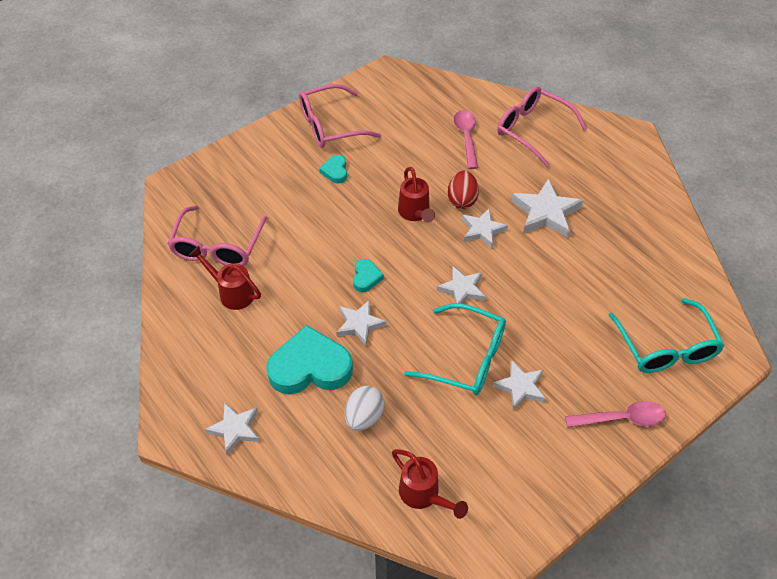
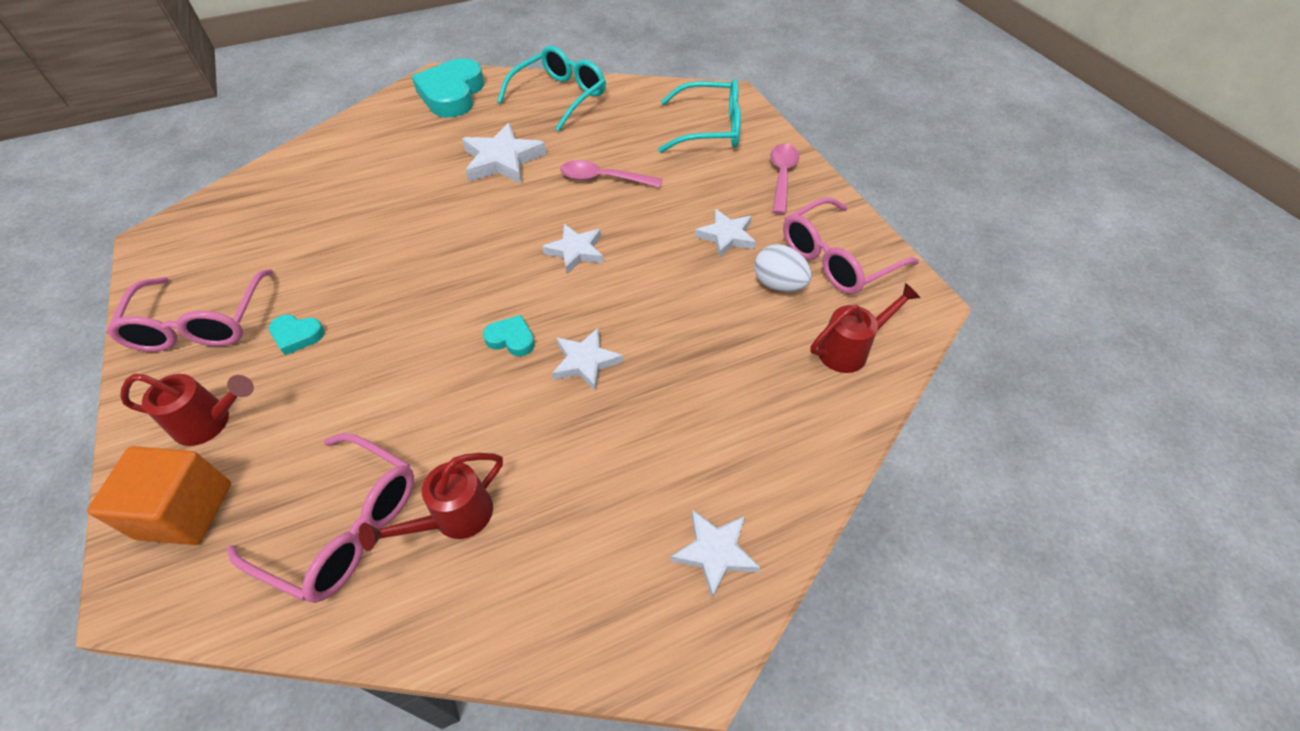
camera: 75 degrees left, 0 degrees up
(214, 180) = (185, 511): none -> orange cube
(310, 367) = (635, 433): turquoise heart -> turquoise heart (452, 94)
(364, 417) = (731, 386): white egg -> white egg (778, 284)
(415, 213) = (433, 267): red watering can -> red watering can (211, 422)
(462, 200) = (440, 220): red egg -> none
(465, 358) = (674, 271): turquoise glasses -> turquoise glasses (559, 97)
(466, 137) = (342, 193): pink spoon -> pink spoon (603, 179)
(482, 230) = (497, 214): white star -> none
(533, 130) = (375, 139): pink glasses -> pink glasses (837, 258)

